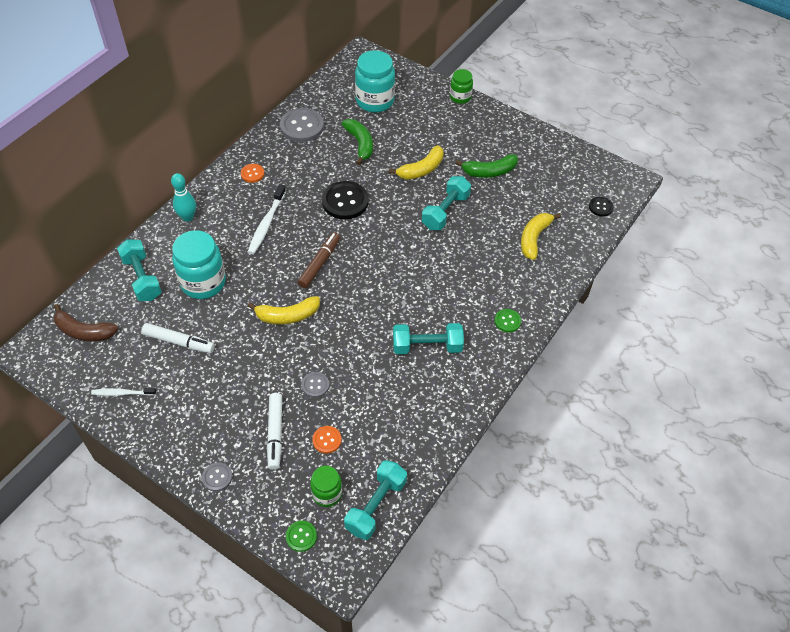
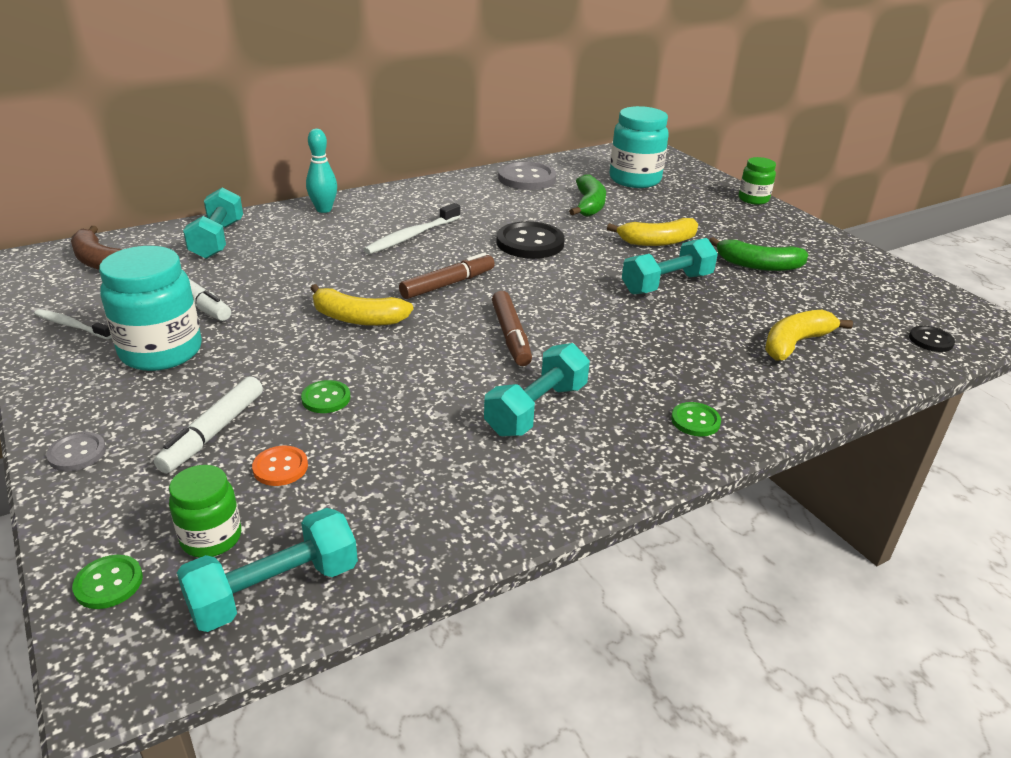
camera: 25 degrees right, 20 degrees down
(203, 282) = (283, 261): turquoise jar -> turquoise jar (161, 352)
(252, 174) = (434, 197): orange button -> none
(315, 385) = (326, 398): grey button -> green button
(382, 295) = (511, 336): none -> brown marker
(427, 346) = (536, 409): turquoise dumbbell -> turquoise dumbbell turned 75 degrees counterclockwise

